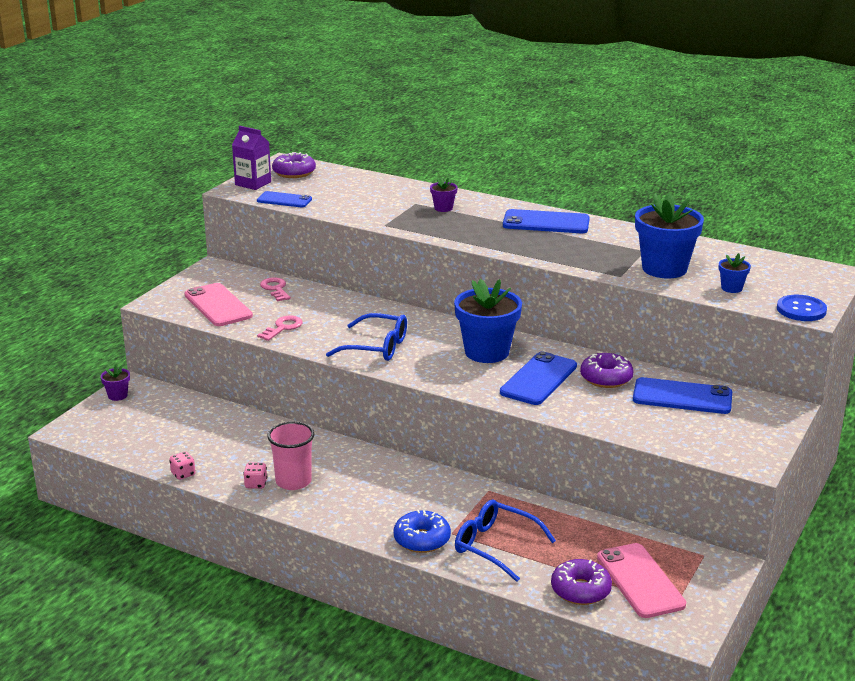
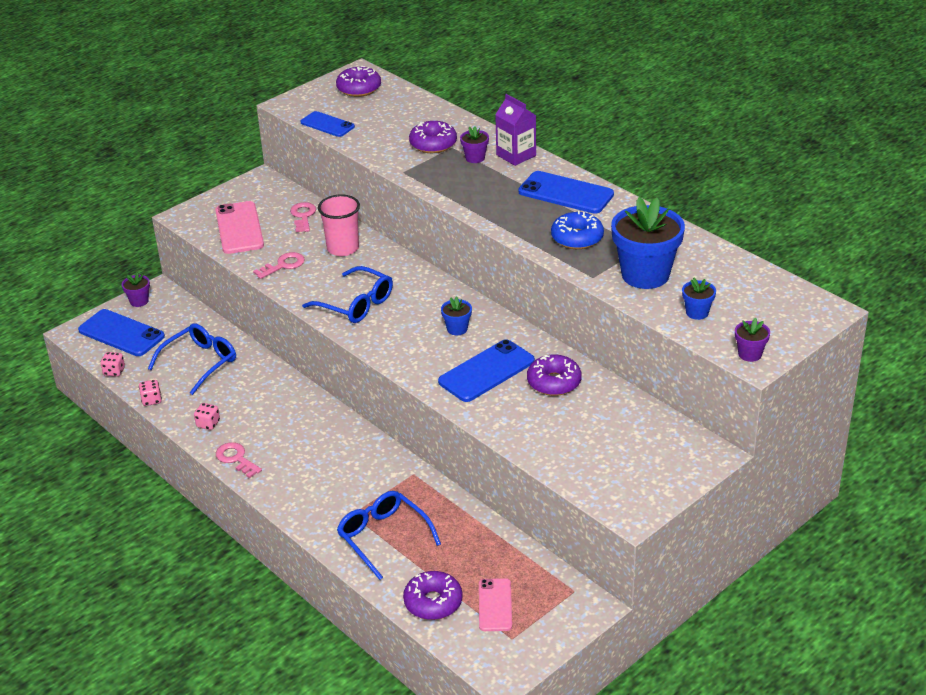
camera: 20 degrees right, 10 degrees up
(127, 457) = (114, 371): none -> pink dice
(214, 435) = (200, 362): none -> blue glasses
(253, 183) = (311, 98): purple carton -> purple carton (516, 155)
(293, 481) = (242, 427): pink cup -> pink cup (343, 248)
(304, 508) = (236, 459): none -> pink key
(396, 203) = (433, 144): none -> purple donut
(422, 539) = (321, 515): blue donut -> blue donut (577, 238)
(487, 352) = (457, 329): blue flower pot -> blue flower pot, size x0.45
(640, 581) = (495, 605): pink phone -> pink phone, size x0.64
(682, 397) = (615, 420): blue phone -> blue phone (121, 333)
(801, 310) = (750, 354): blue button -> purple flower pot

